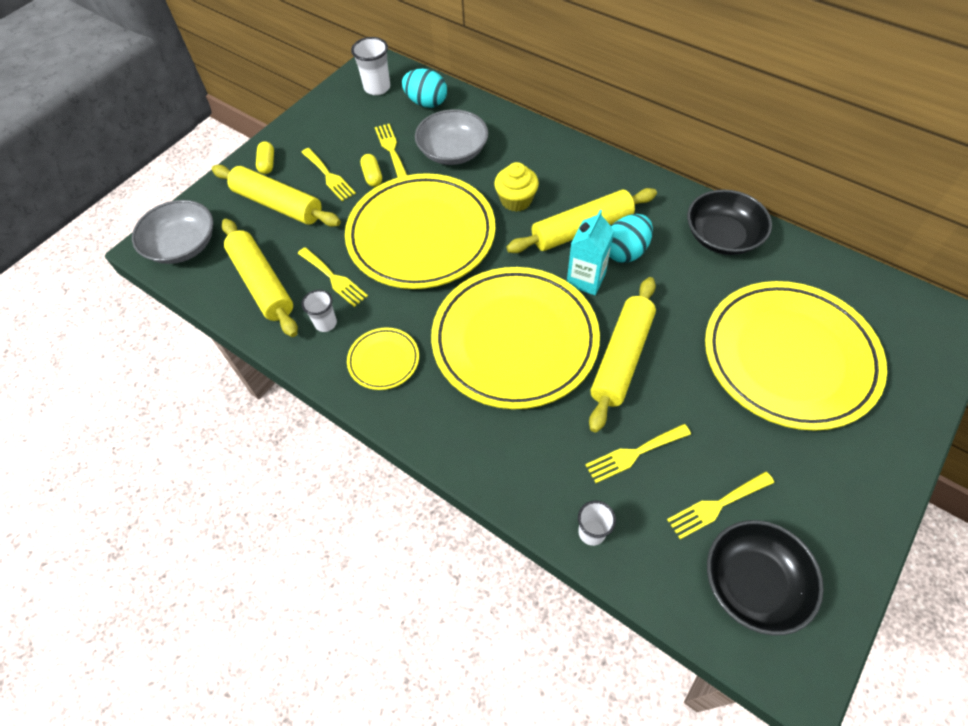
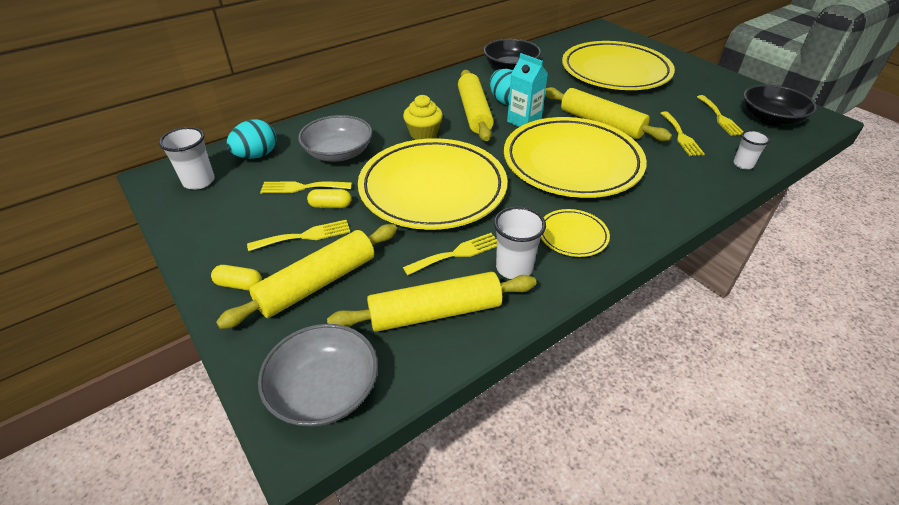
camera: 75 degrees left, 15 degrees down
(326, 323) = (514, 268): white cup -> white cup, size x1.52

